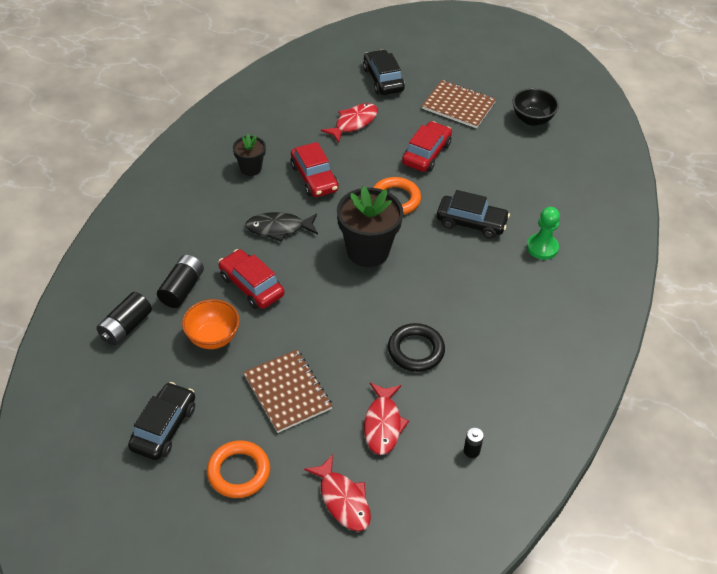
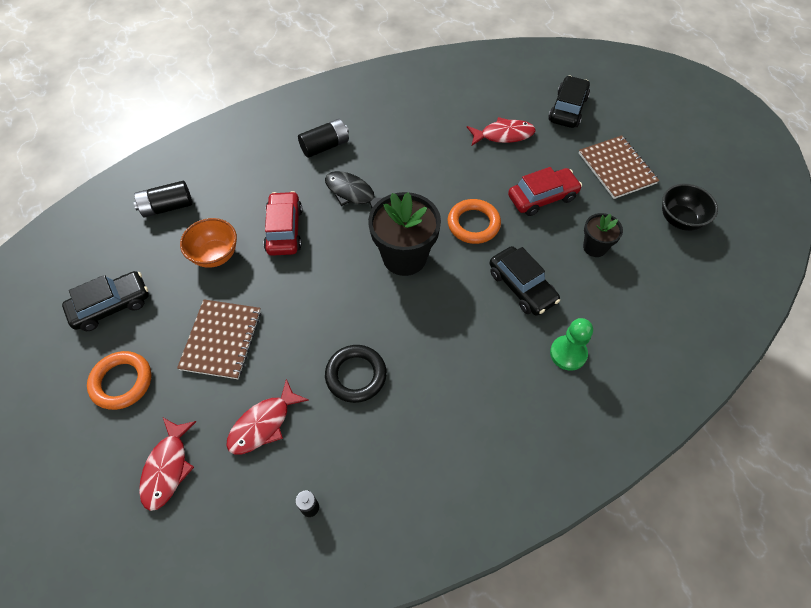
camera: 40 degrees right, 10 degrees up
(182, 289) = (234, 200): black battery -> black battery (325, 146)
(250, 168) = (381, 130): black flower pot -> black flower pot (595, 247)
(314, 178) = (423, 166): red car -> none

